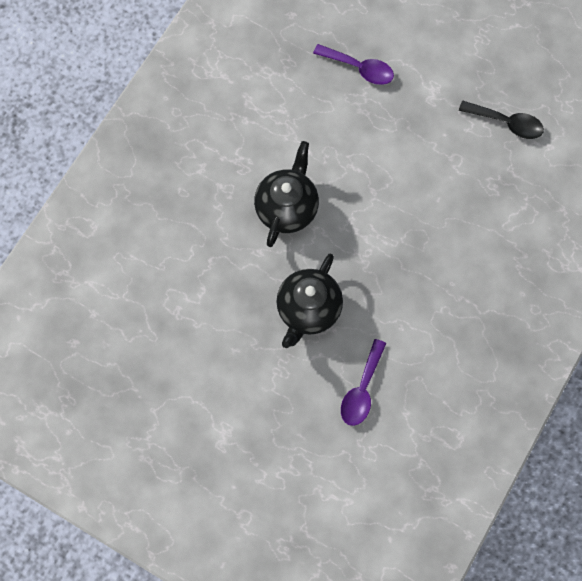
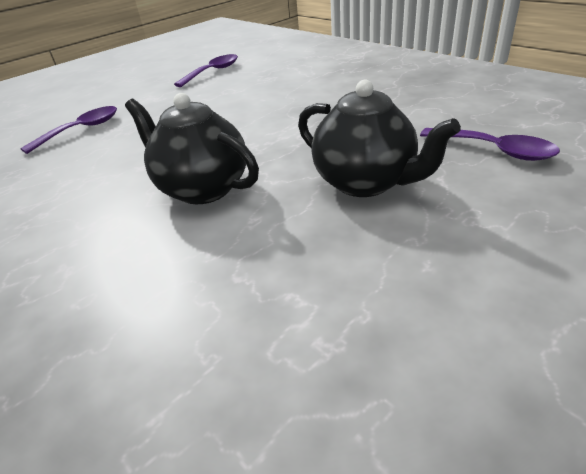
camera: 70 degrees left, 35 degrees down
(507, 123) = (213, 72): black spoon -> purple spoon

